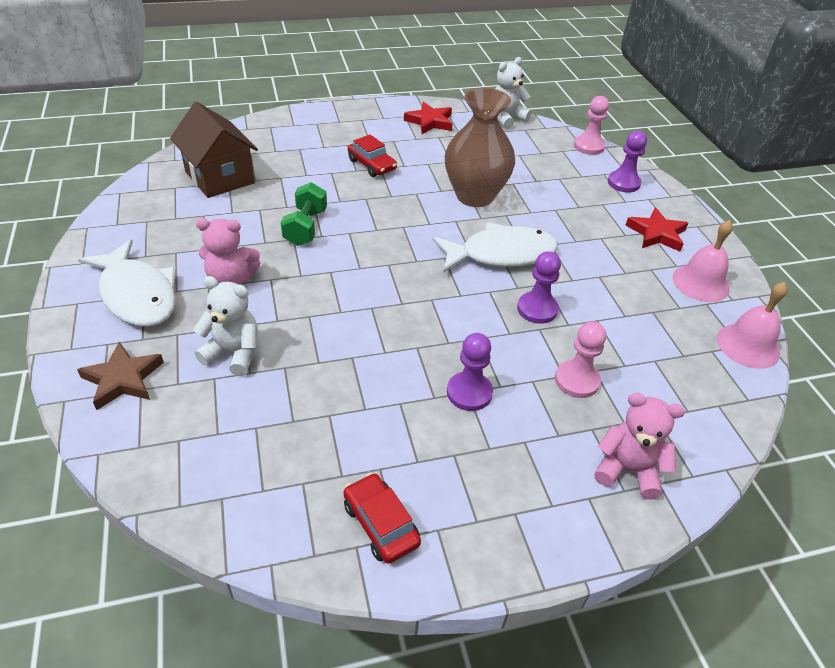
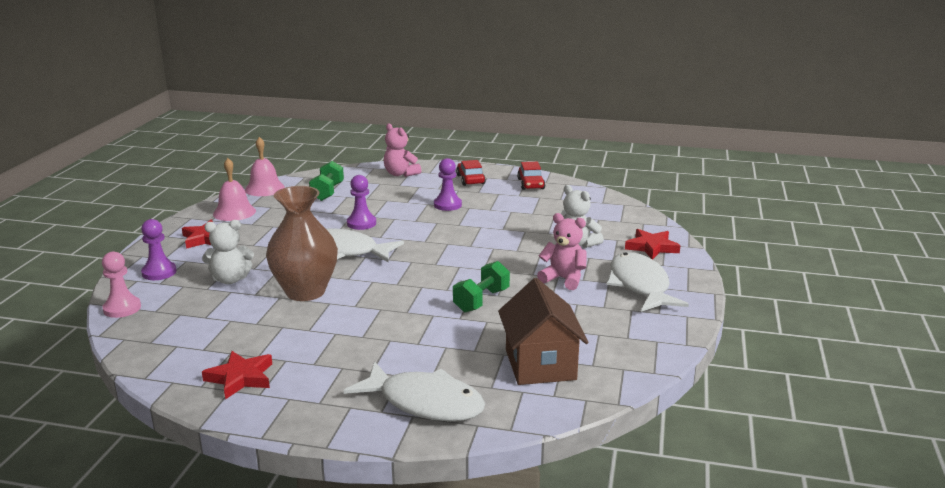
camera: 150 degrees left, 20 degrees down
(123, 379) = (652, 247): brown star -> red star
(291, 133) = (425, 403): none -> white fish
(372, 165) = (368, 341): red car -> red car (470, 179)
(506, 118) = (146, 360): white teddy bear -> white teddy bear (230, 279)
(577, 380) = (382, 197): pink pawn -> none
(662, 366) = (327, 192): none -> green dumbbell

